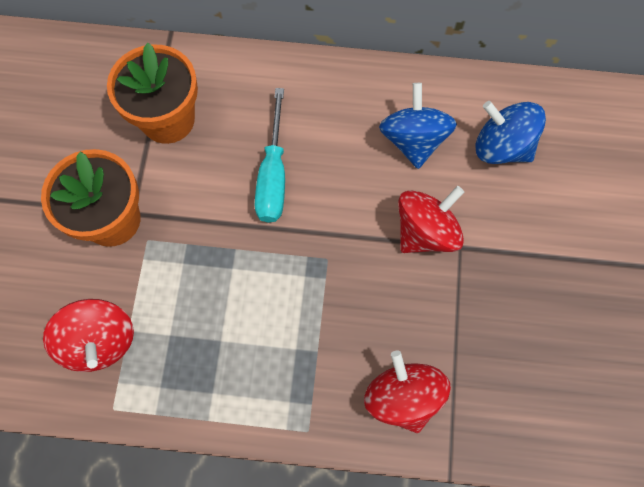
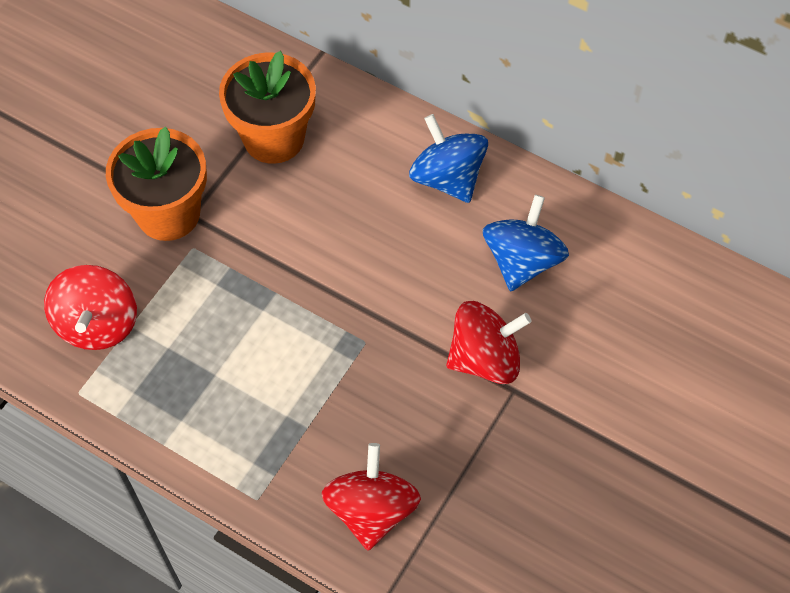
camera: 25 degrees right, 10 degrees down
(273, 175) = (353, 236): turquoise screwdriver -> none
(501, 147) = (617, 307): blue spinning top -> blue spinning top (447, 178)

